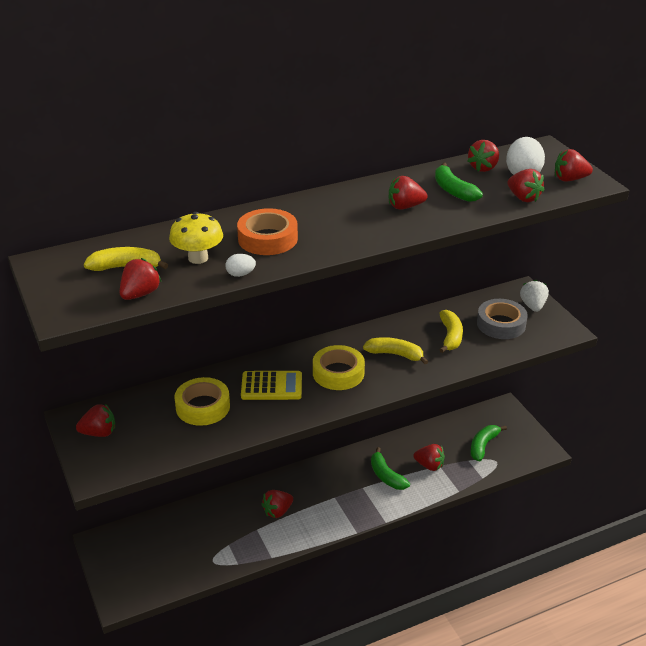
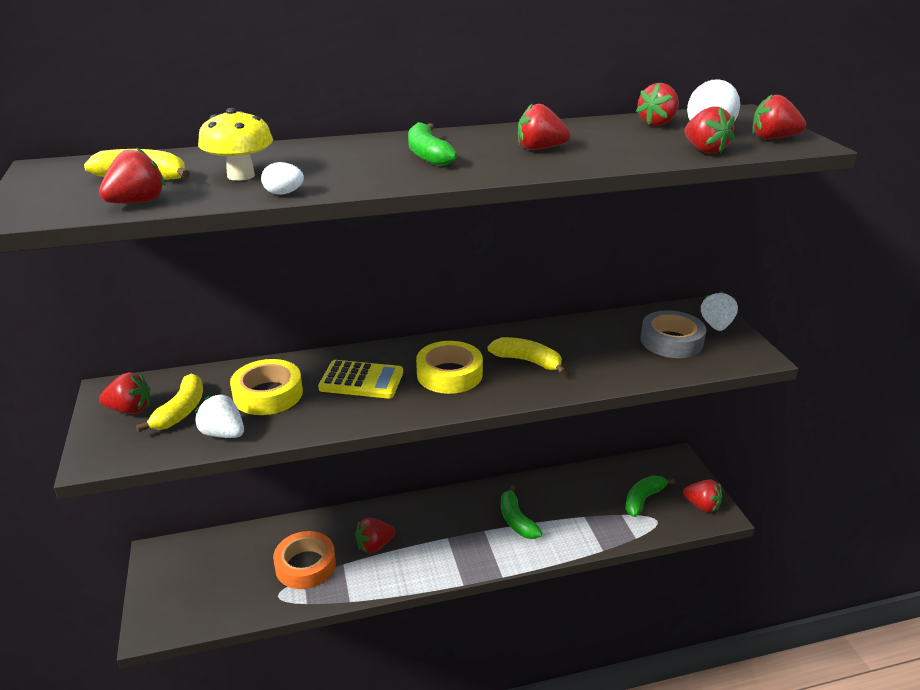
camera: 10 degrees right, 5 degrees down
(183, 444) = (223, 434): none -> white strawberry
(267, 239) = (343, 165): orange tape -> orange tape (305, 565)
(429, 465) = (572, 515): red strawberry -> red strawberry (702, 506)
(450, 336) = (603, 348): yellow banana -> yellow banana (181, 411)
(453, 190) = (610, 139): green banana -> green banana (428, 155)

